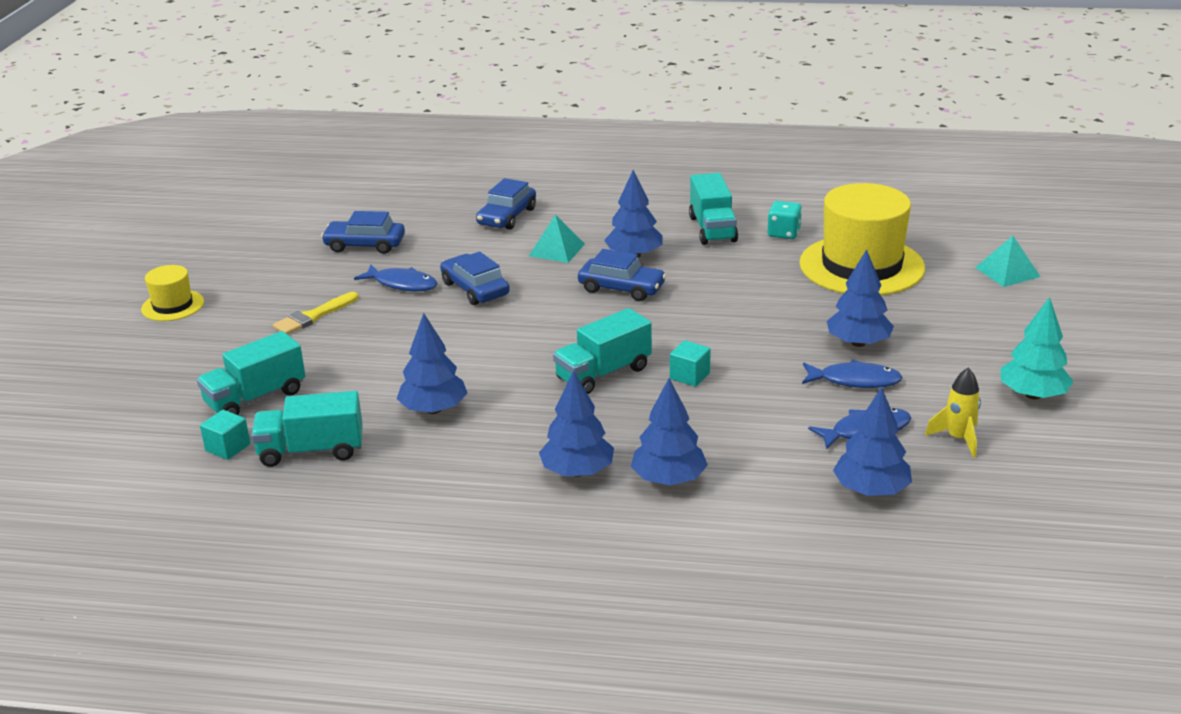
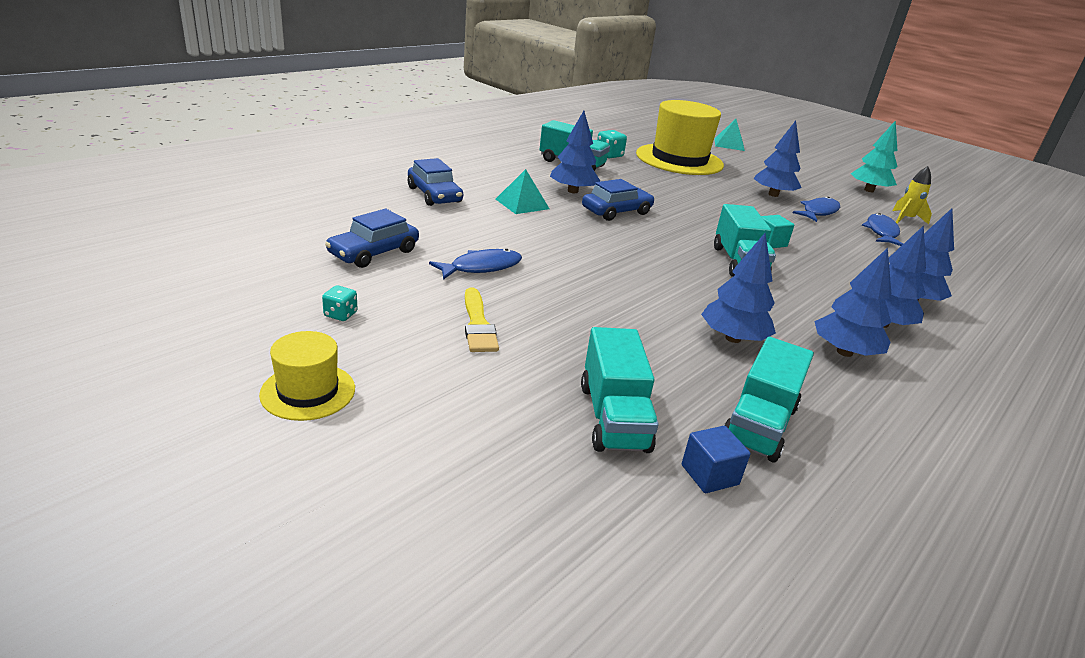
camera: 60 degrees left, 0 degrees up
(228, 447) = (709, 475): turquoise cube -> blue cube
(265, 275) = (340, 314): none -> turquoise dice
(475, 289) = (539, 248): blue car -> none
(871, 490) = (953, 257): blue tree -> blue tree (844, 352)

